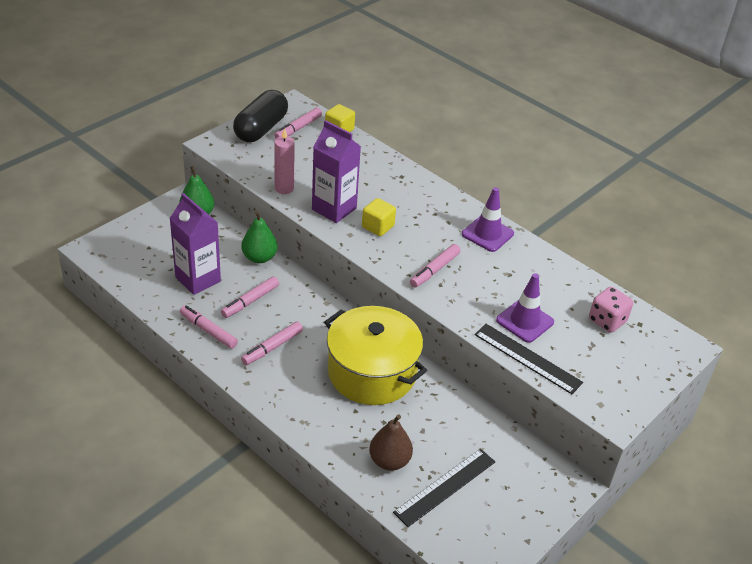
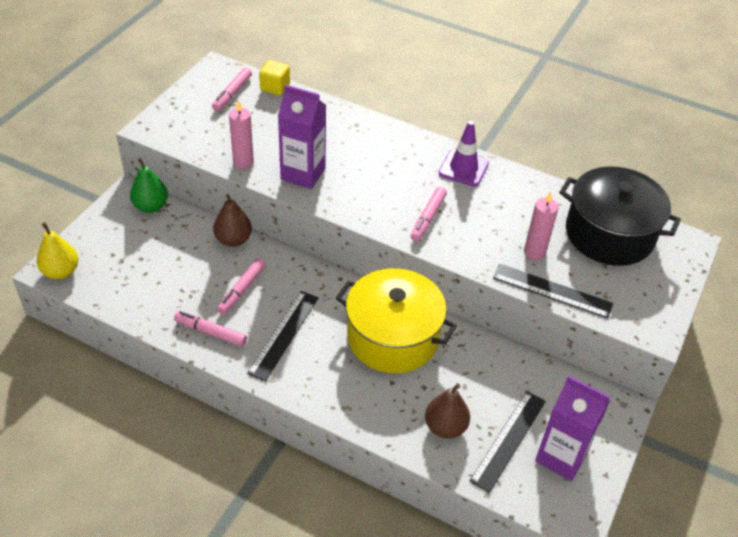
camera: 15 degrees left, 5 degrees up
(99, 252) = (61, 271): none -> yellow pear
(198, 279) = (178, 278): purple carton -> purple carton (561, 456)
(259, 257) = (233, 240): green pear -> brown pear
(261, 129) = (194, 101): black capsule -> none
(273, 347) = (284, 334): pink marker -> black ruler
(377, 227) = (354, 184): yellow cube -> none
(524, 321) = (534, 252): purple traffic cone -> pink candle
(607, 321) = (609, 234): pink dice -> black pot

